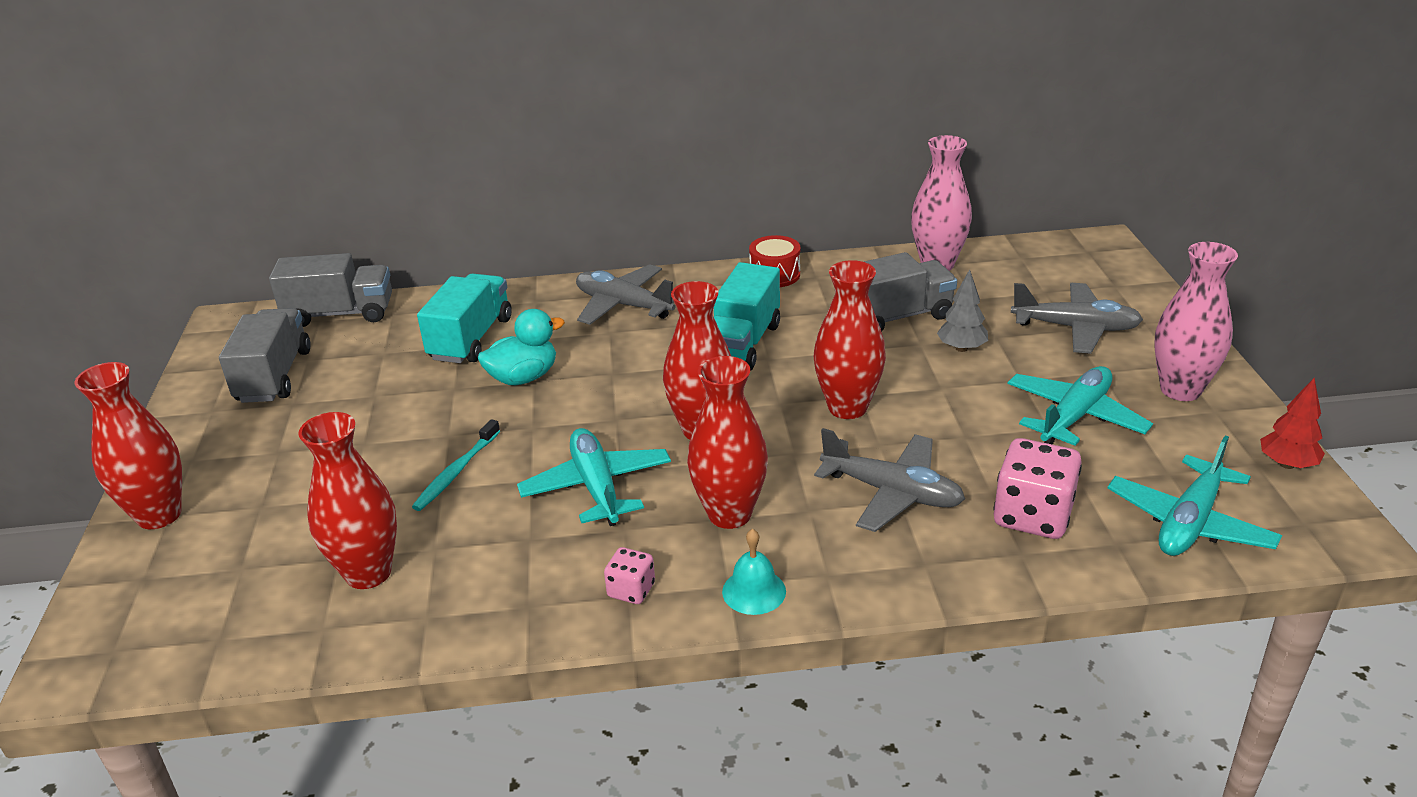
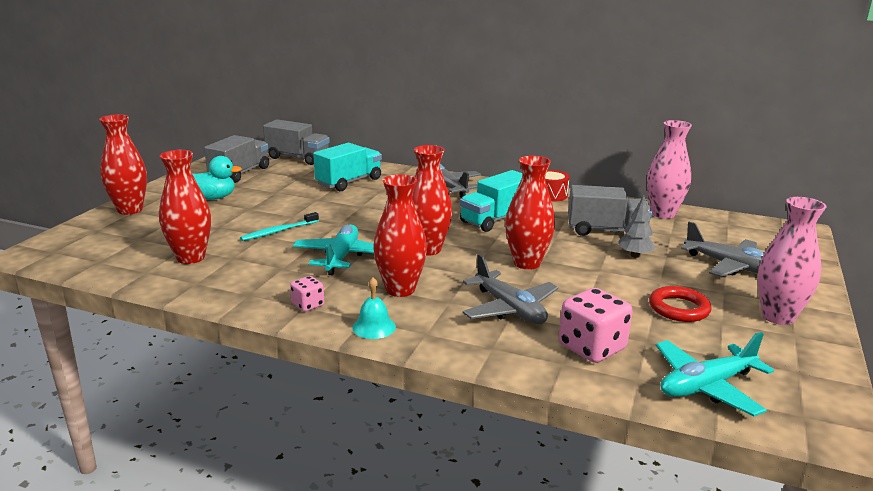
camera: 25 degrees right, 10 degrees down
(523, 377) = (357, 203): turquoise duck -> turquoise duck (213, 198)
(1074, 417) = (679, 308): turquoise plane -> red ring
(1286, 464) = (824, 379): red tree -> none

